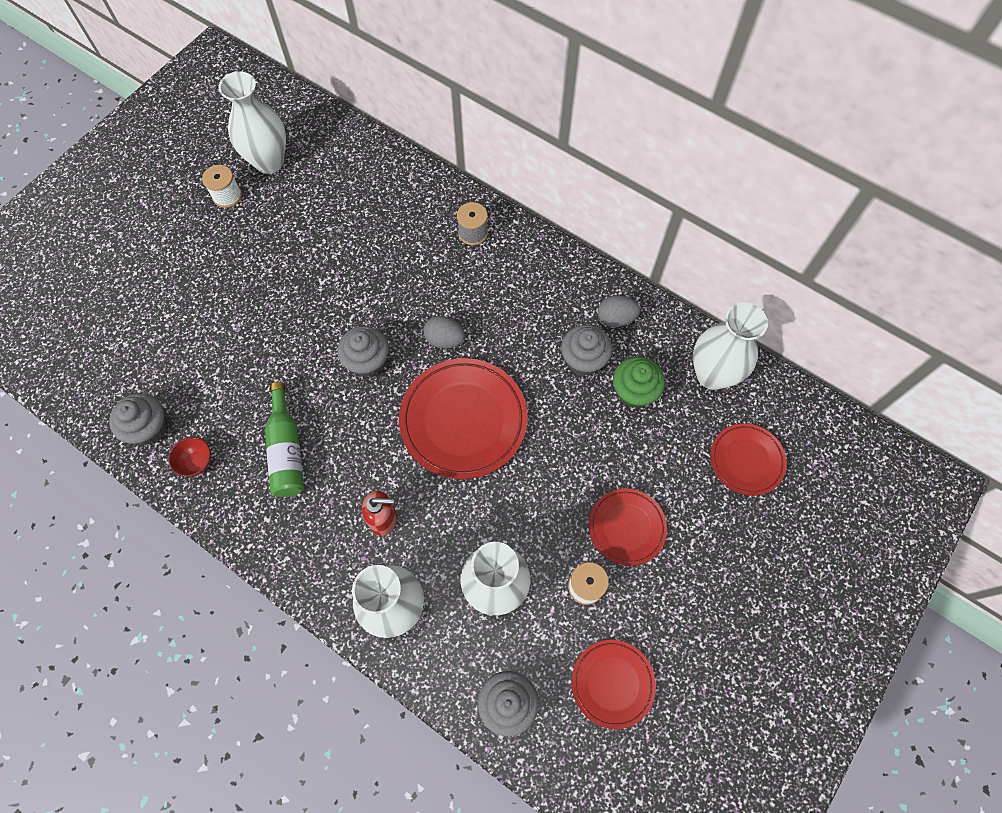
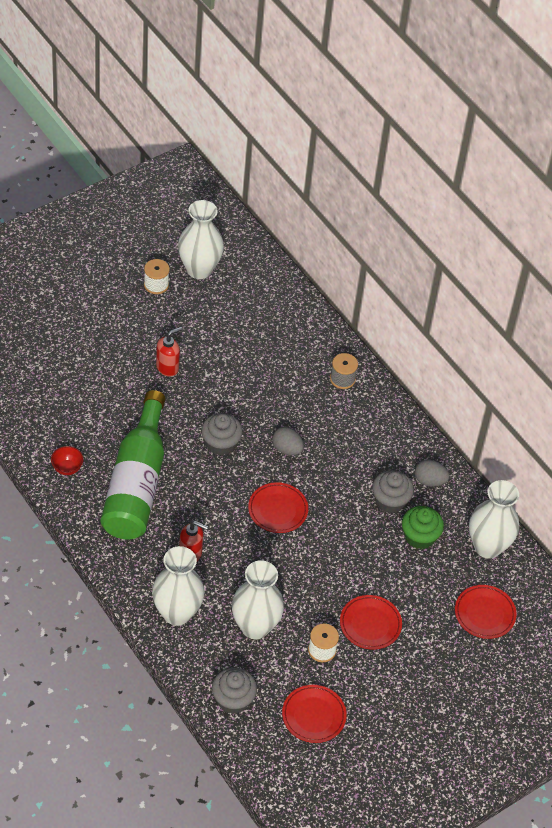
camera: 15 degrees right, 15 degrees down
(149, 428) = (39, 432): grey cupcake -> none
(273, 289) = (167, 367): none -> red soap dispenser
(287, 450) = (136, 483): green bottle -> green bottle, size x1.79
(463, 420) = (278, 510): red plate -> red plate, size x0.58

